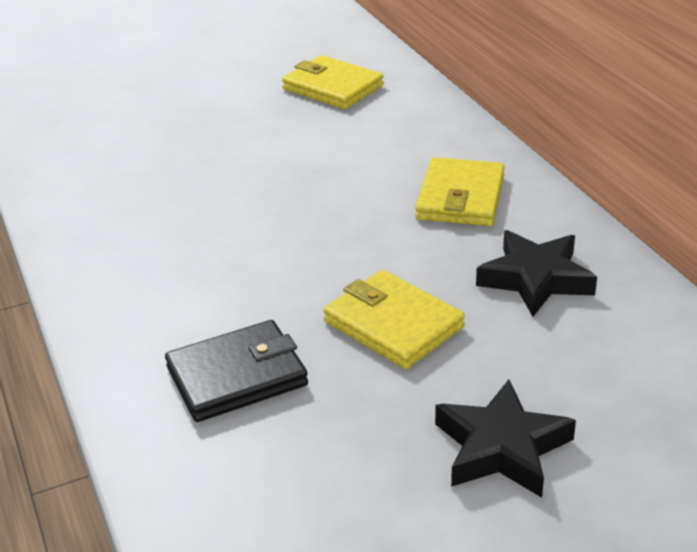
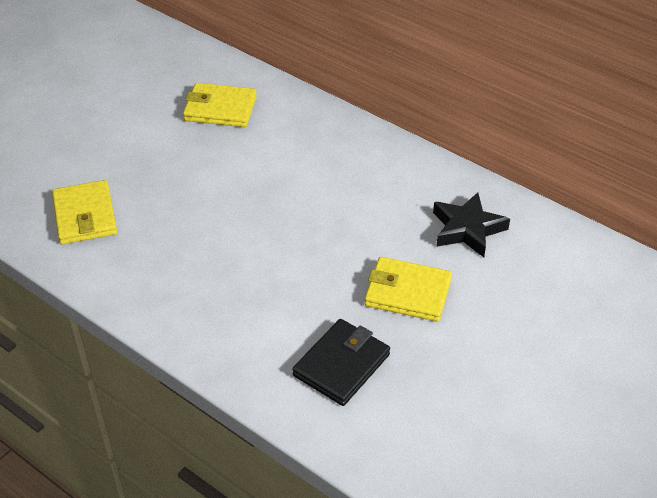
camera: 30 degrees left, 10 degrees up
(460, 197) = (379, 180): yellow wallet -> yellow wallet (85, 216)
(501, 447) = (526, 352): black star -> none

